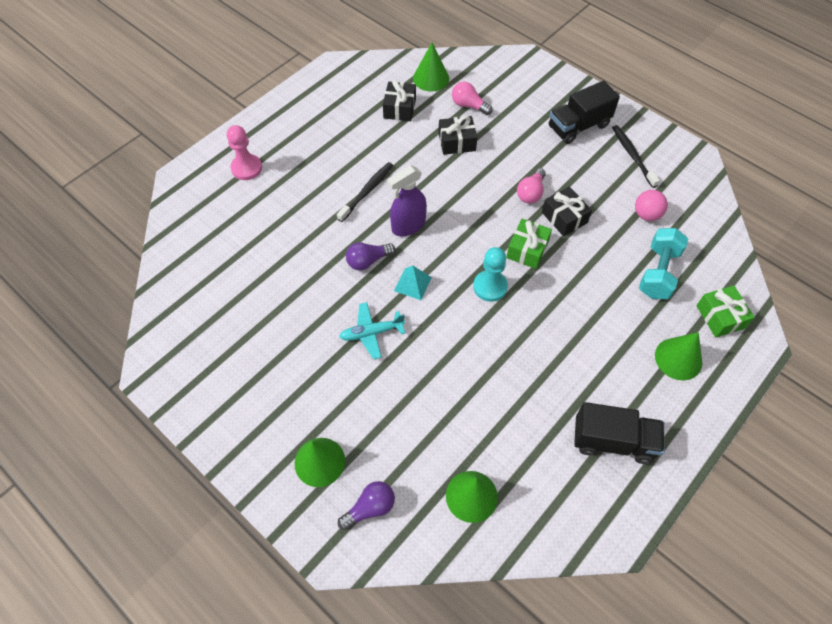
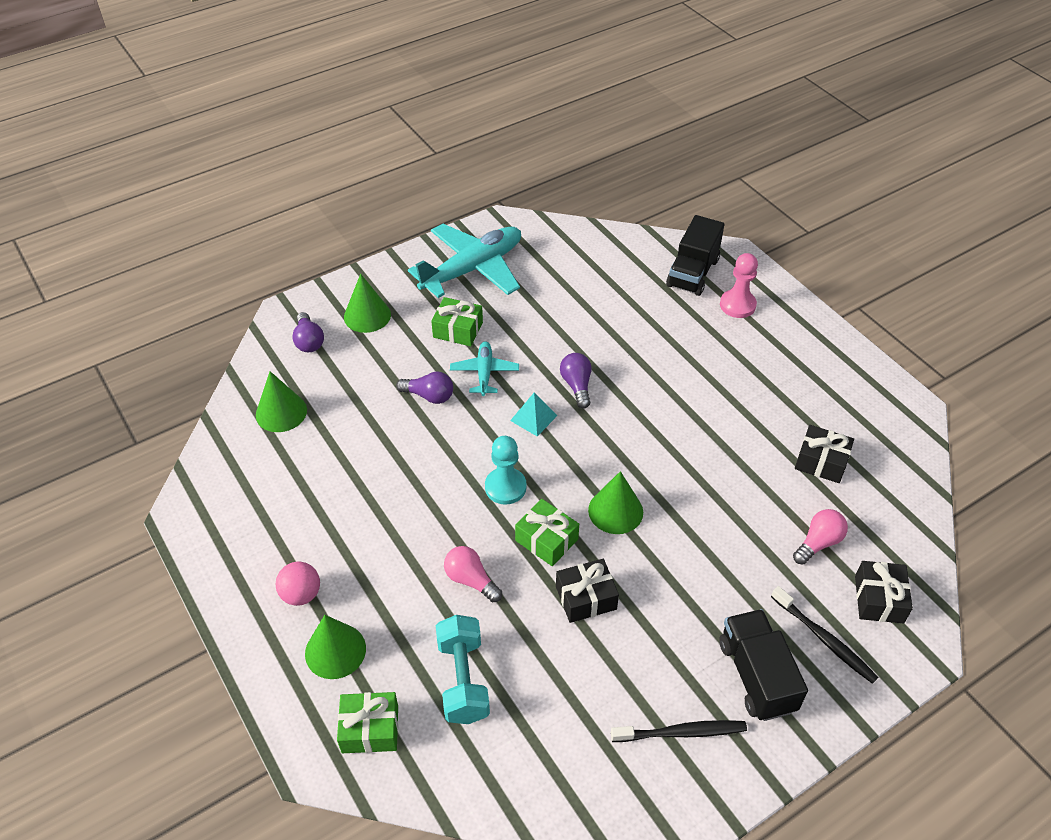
camera: 105 degrees right, 10 degrees down
(230, 380) = (473, 269): none -> turquoise plane
(322, 370) = (458, 330): none -> green gift
(367, 191) = (679, 403): black toothbrush -> black toothbrush (825, 640)
(408, 226) = (617, 430): purple spray bottle -> none
(412, 370) = (429, 396): none -> purple light bulb
(431, 78) = (881, 510): green cone -> green cone (615, 511)
(457, 142) = (747, 511): black gift -> black gift (879, 599)
(531, 193) = (638, 571): pink light bulb -> pink light bulb (471, 580)
(613, 441) = (273, 544): black truck -> black truck (693, 273)
(646, 215) = (563, 705): pink ball -> pink ball (301, 594)
(658, 273) = (463, 680): turquoise dumbbell -> turquoise dumbbell turned 45 degrees clockwise

